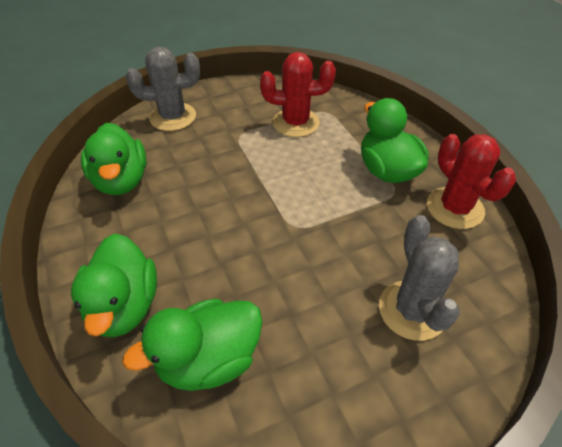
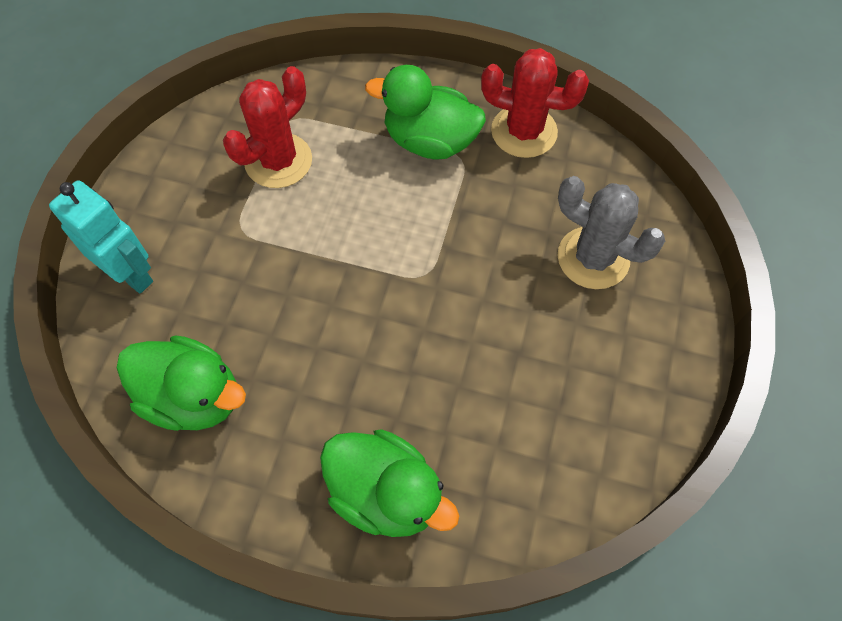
camera: 50 degrees left, 15 degrees up
(173, 117) = (131, 274): grey cactus -> turquoise robot
(209, 359) = (510, 452): green duck -> none

